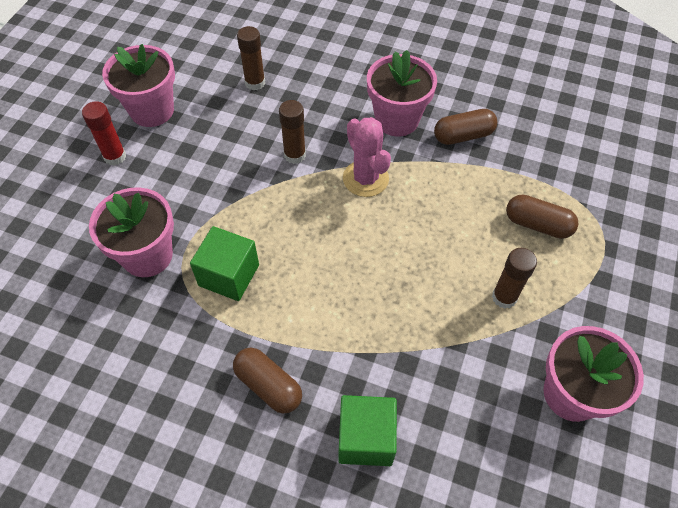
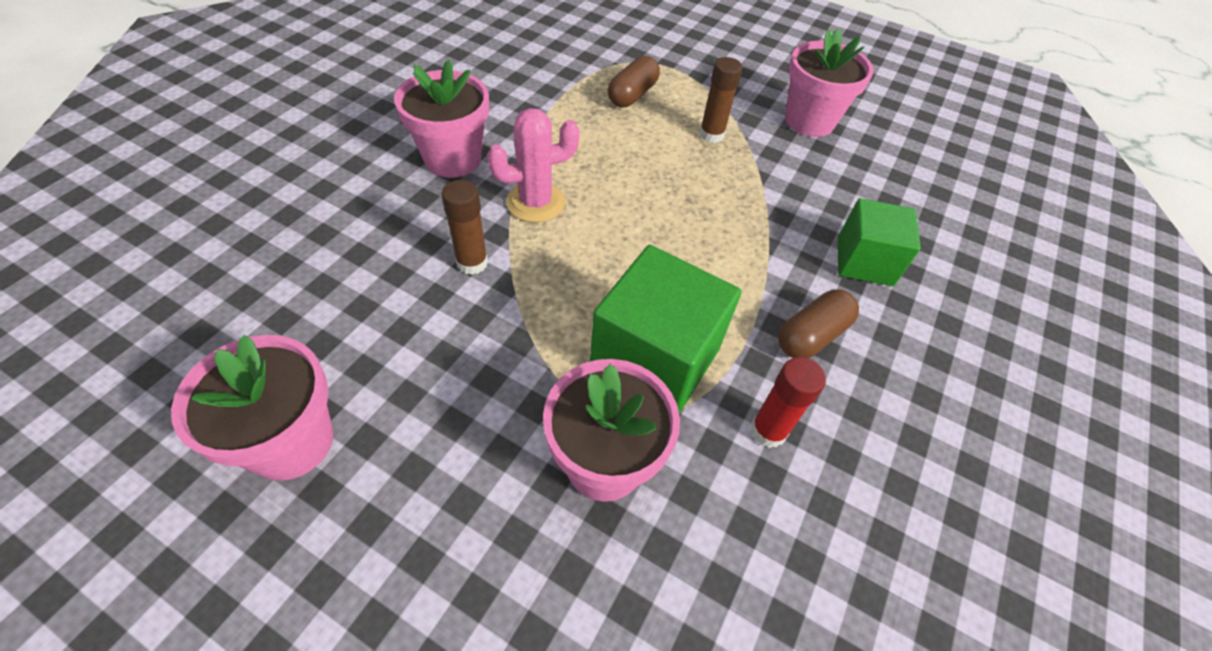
camera: 85 degrees left, 5 degrees down
(115, 156) = (378, 510): red glue stick -> red glue stick (768, 431)
(229, 275) = (655, 359): green cube -> green cube, size x1.54
(255, 83) = (307, 289): brown glue stick -> none
(463, 136) = (501, 114): brown capsule -> none

